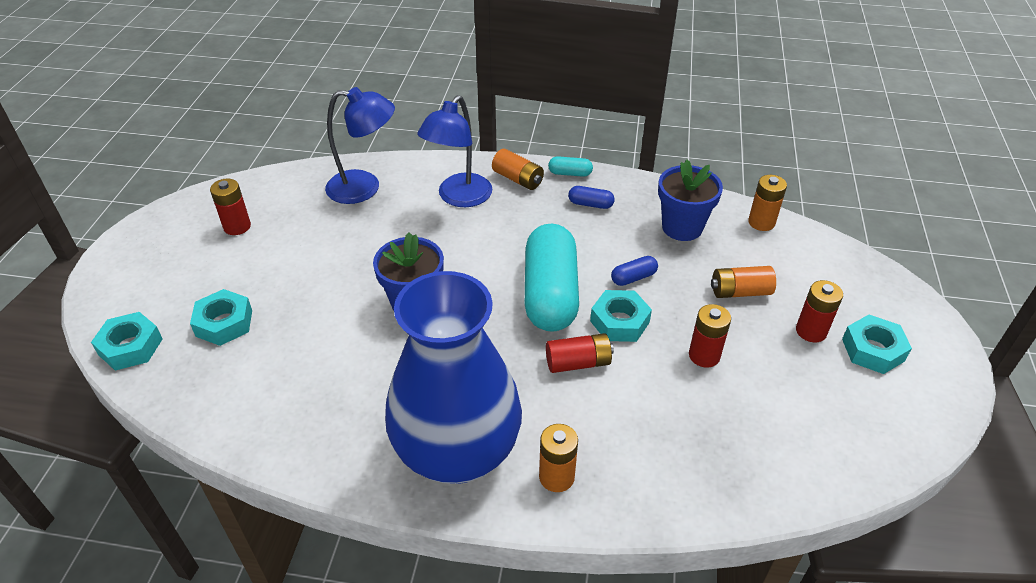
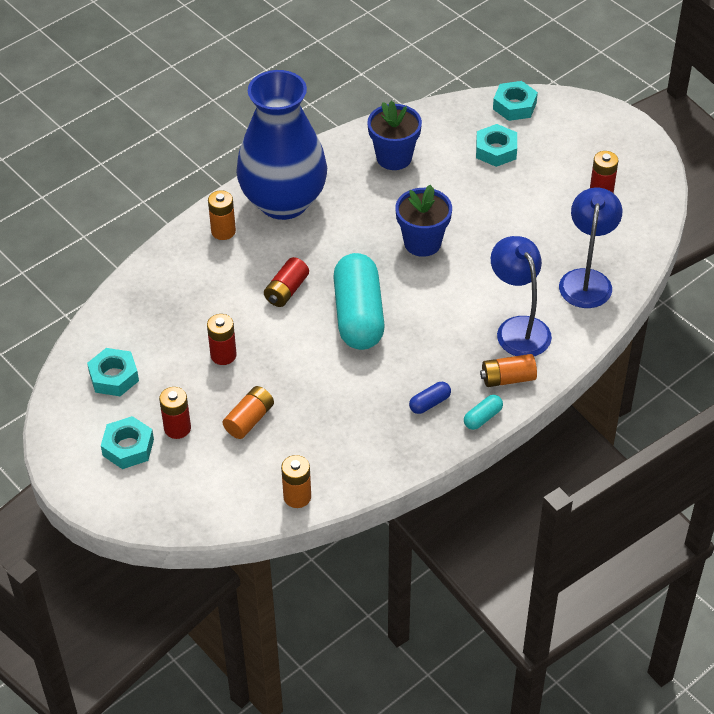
camera: 130 degrees right, 5 degrees up
(364, 188) = (586, 280): blue lamp -> blue lamp turned 150 degrees clockwise
(550, 294) = (358, 315): turquoise capsule -> turquoise capsule turned 45 degrees clockwise
(619, 322) = (296, 334): turquoise nut -> turquoise nut (114, 377)
(633, 278) = (326, 370): blue capsule -> none
(682, 227) = (345, 440): blue flower pot -> blue flower pot (394, 157)

